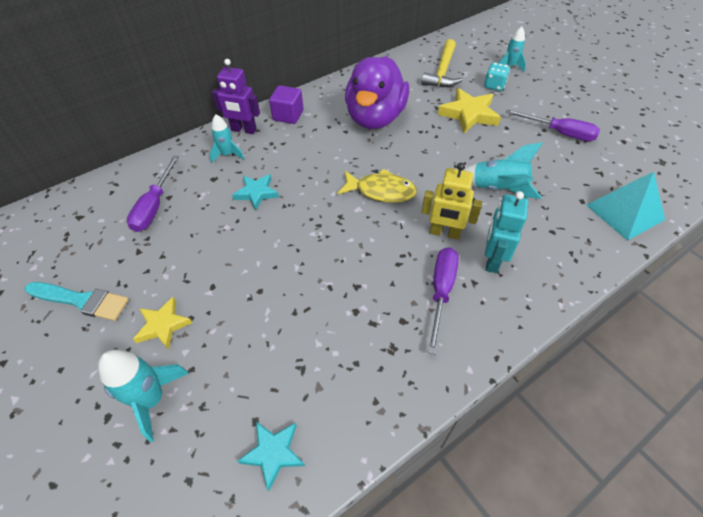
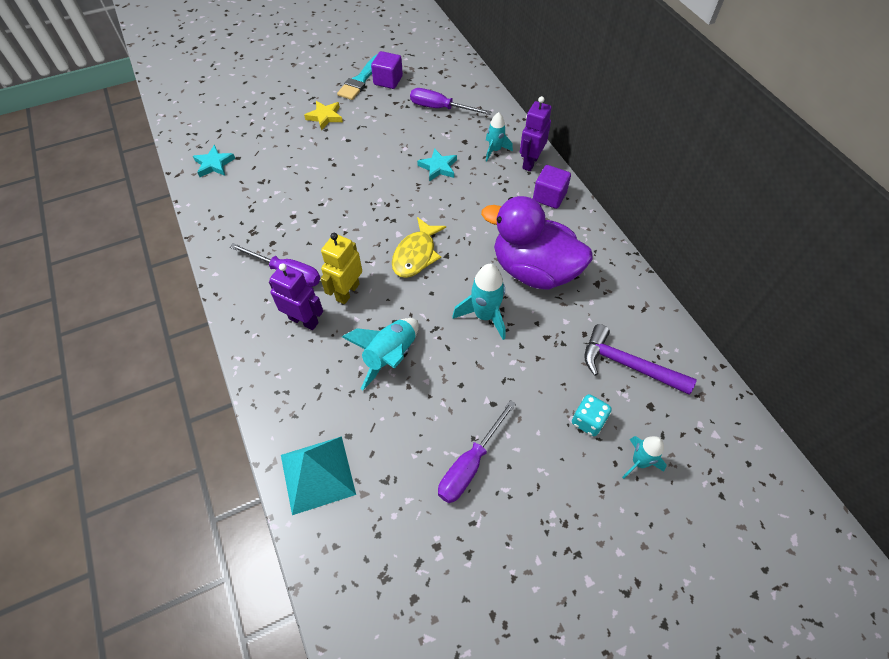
camera: 100 degrees right, 5 degrees up
(89, 268) = (388, 80): none -> purple cube
(152, 399) = (274, 114): turquoise rocket -> turquoise rocket (484, 316)
(442, 72) = (627, 365): yellow hammer -> purple hammer
(469, 114) = (526, 368): yellow star -> none
(492, 260) = (304, 320): turquoise robot -> purple robot

